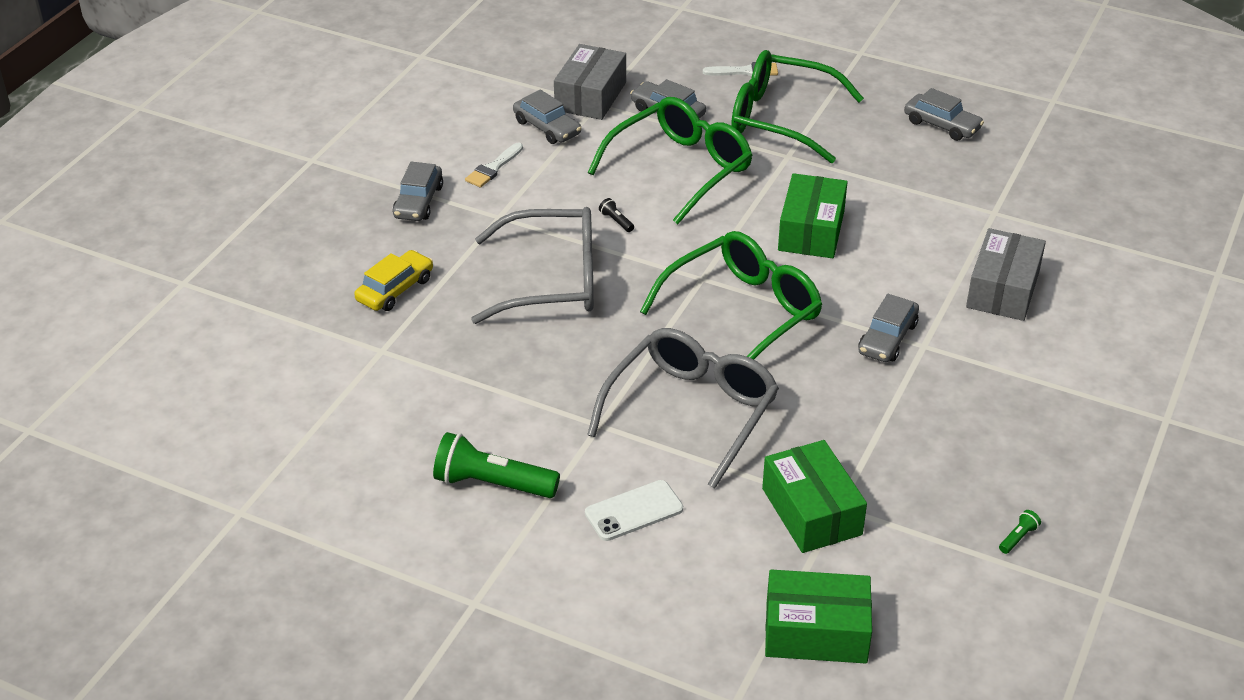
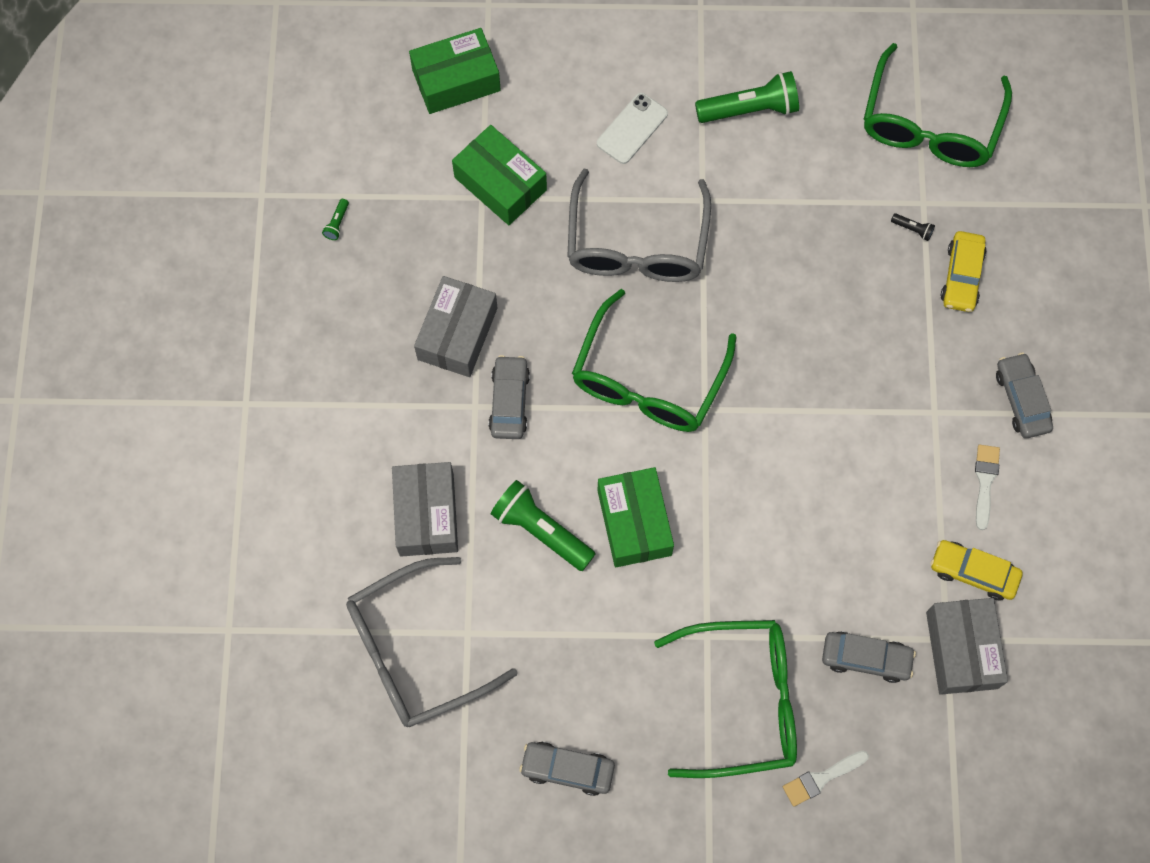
camera: 155 degrees right, 30 degrees up
(547, 127) = (973, 572): grey car -> yellow car
(552, 281) = (834, 347): grey glasses -> grey glasses (415, 651)
(616, 221) = (823, 454): black flashlight -> black flashlight (913, 229)
(680, 169) = (803, 564): green glasses -> green glasses (929, 124)
(899, 250) = (541, 530): none -> green flashlight
(918, 402) = (457, 334): none -> grey box

